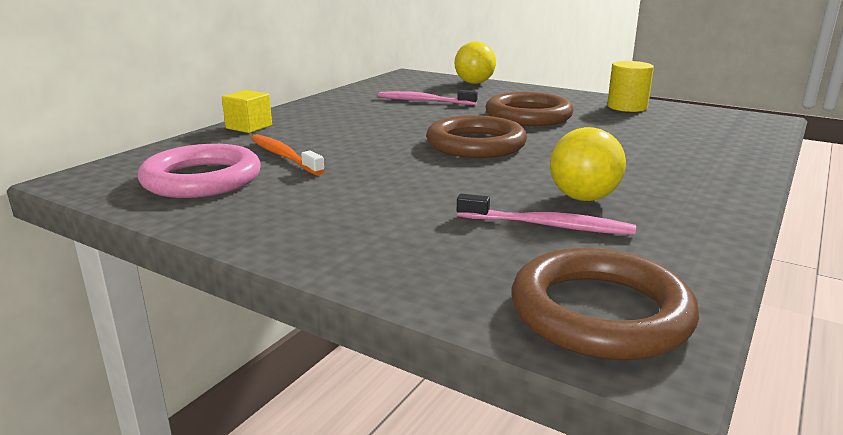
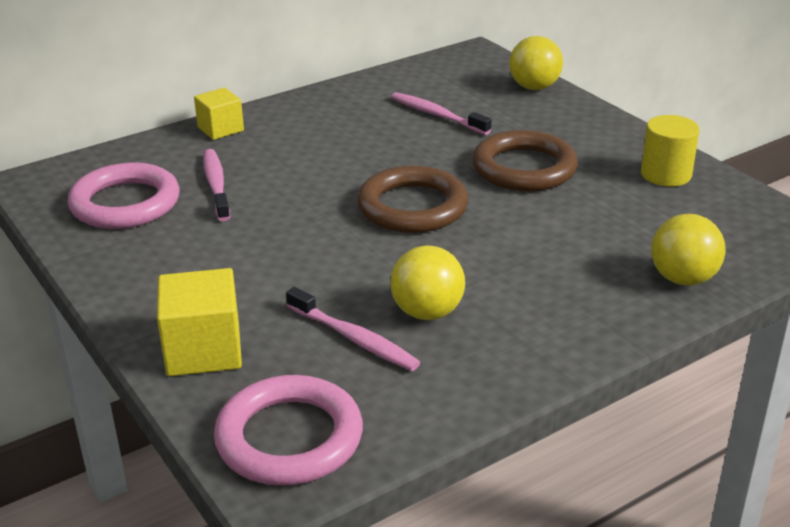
camera: 25 degrees right, 10 degrees up
(284, 156) = (216, 185): orange toothbrush -> pink toothbrush
(413, 264) = (203, 350): none -> yellow cube
(600, 312) = (289, 438): brown ring -> pink ring
(730, 149) = (683, 279): none -> yellow ball

